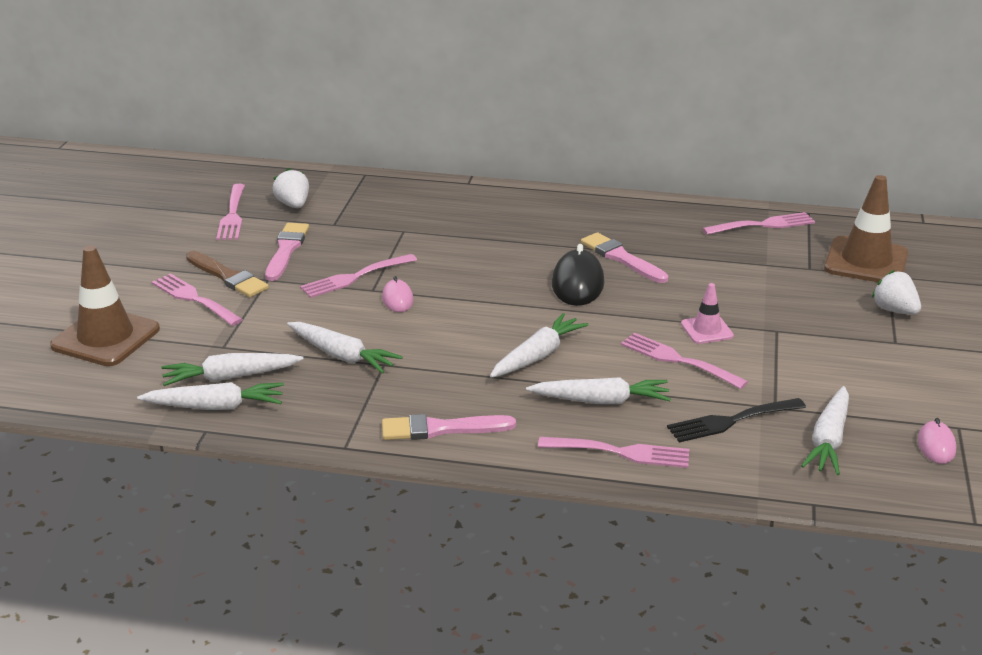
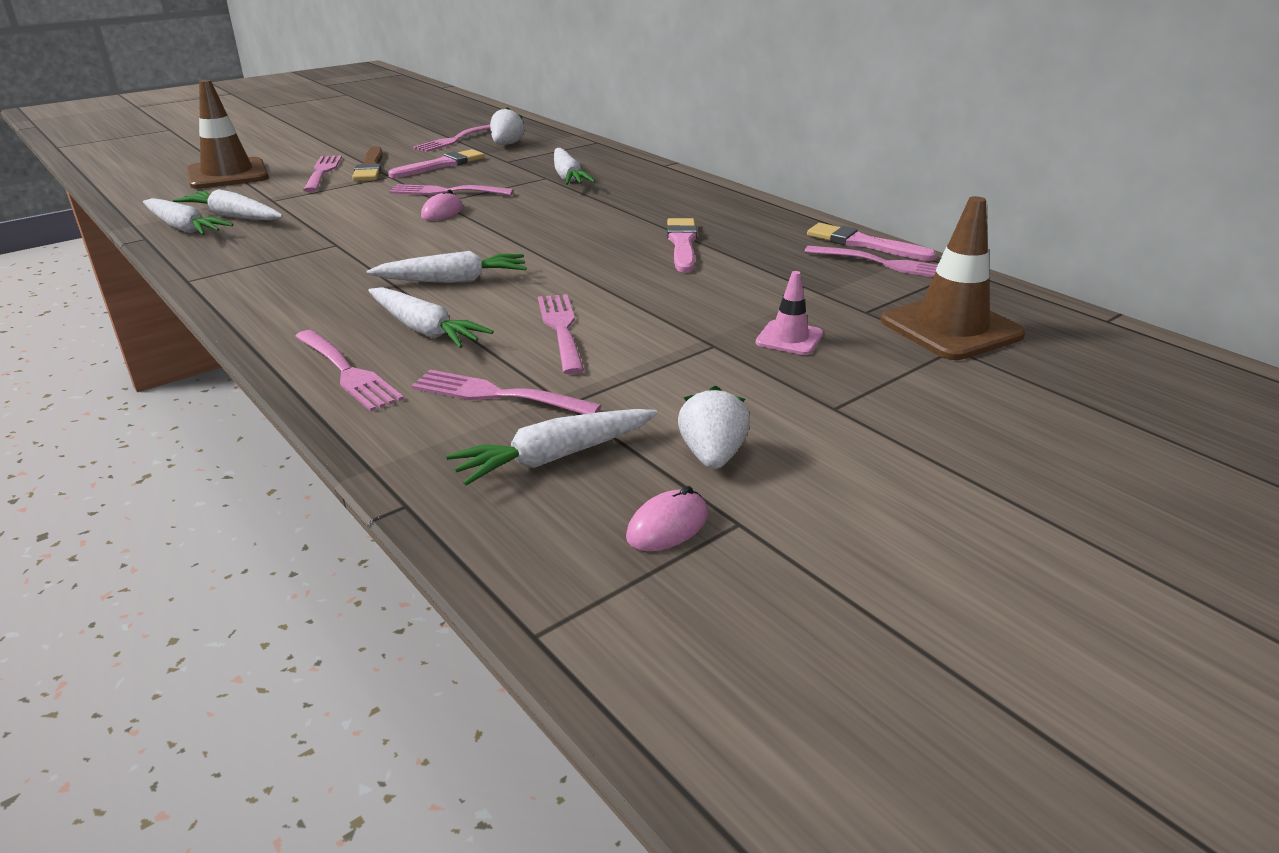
camera: 40 degrees right, 0 degrees up
(342, 356) = (324, 230): white carrot -> white carrot (568, 177)
(441, 429) = (269, 296): pink brush -> pink brush (863, 244)
(577, 283) = (602, 247): black mouse -> none
(707, 330) = (642, 318): pink traffic cone -> pink traffic cone (789, 338)
(731, 421) = (497, 395): black fork -> pink fork
(894, 310) = (896, 380): white strawberry -> white strawberry (712, 456)

